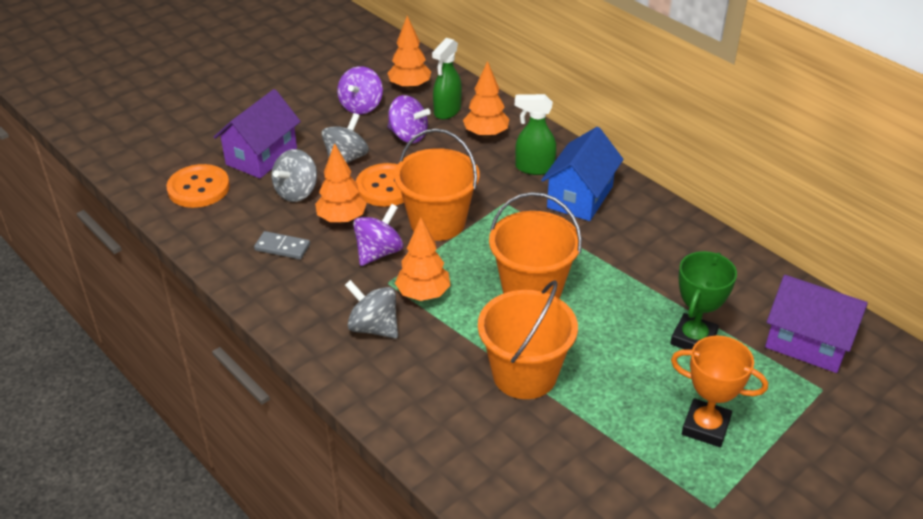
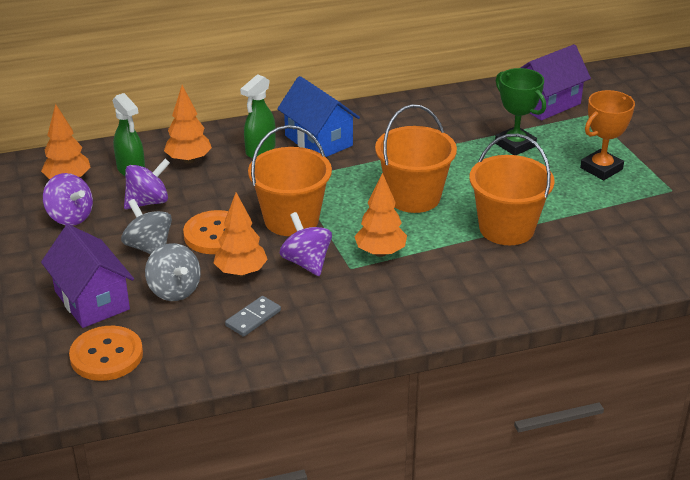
camera: 65 degrees left, 5 degrees down
(373, 327) = (403, 290): grey spinning top -> none

